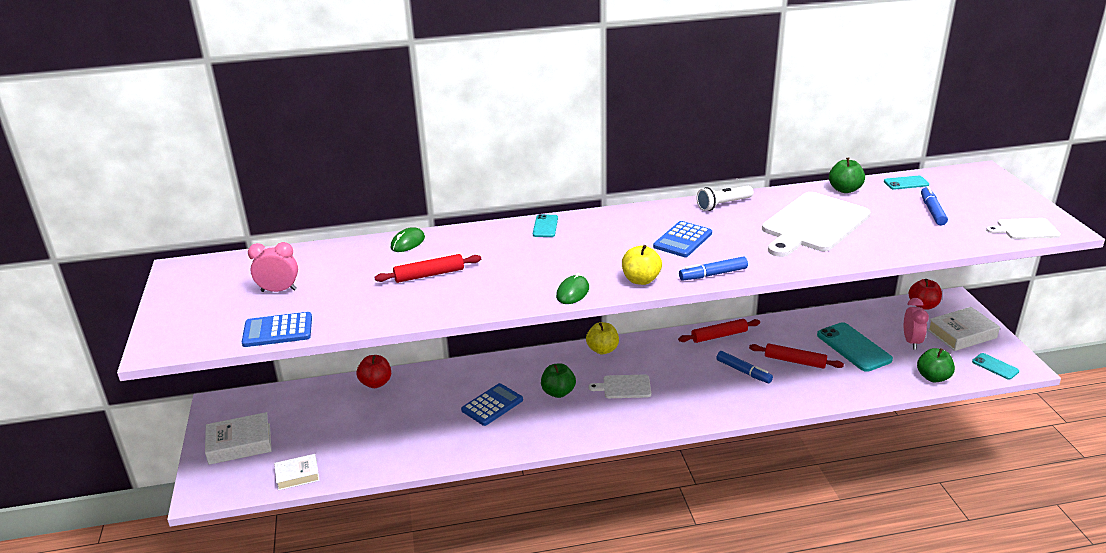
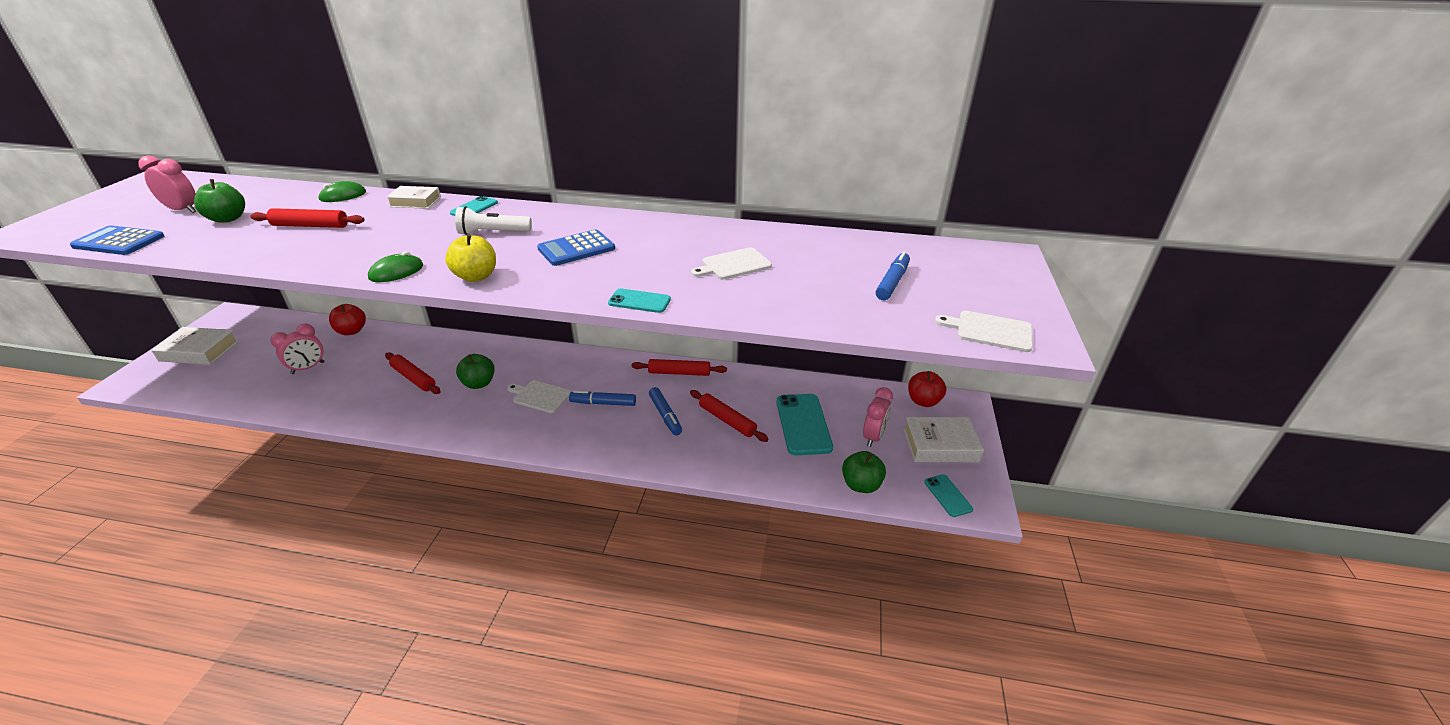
camera: 20 degrees right, 5 degrees up
(297, 475) = (201, 391): white book -> white book (415, 202)
(377, 426) = (308, 368): none -> pink clock
(492, 405) = (413, 378): blue calculator -> red rolling pin
(602, 350) = (560, 355): yellow apple -> none
(713, 274) = (553, 289): blue marker -> blue marker (603, 403)
(723, 205) = (667, 225): white flashlight -> white flashlight (493, 233)
(813, 224) = (733, 265): white cutting board -> white cutting board, size x0.49
(844, 190) = (817, 238): green apple -> green apple (228, 219)
(906, 183) = (898, 246): turquoise phone -> turquoise phone (639, 301)

